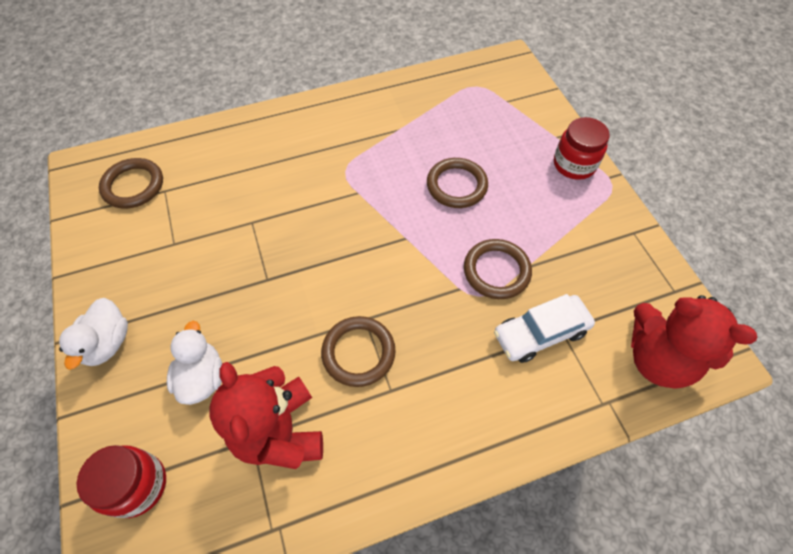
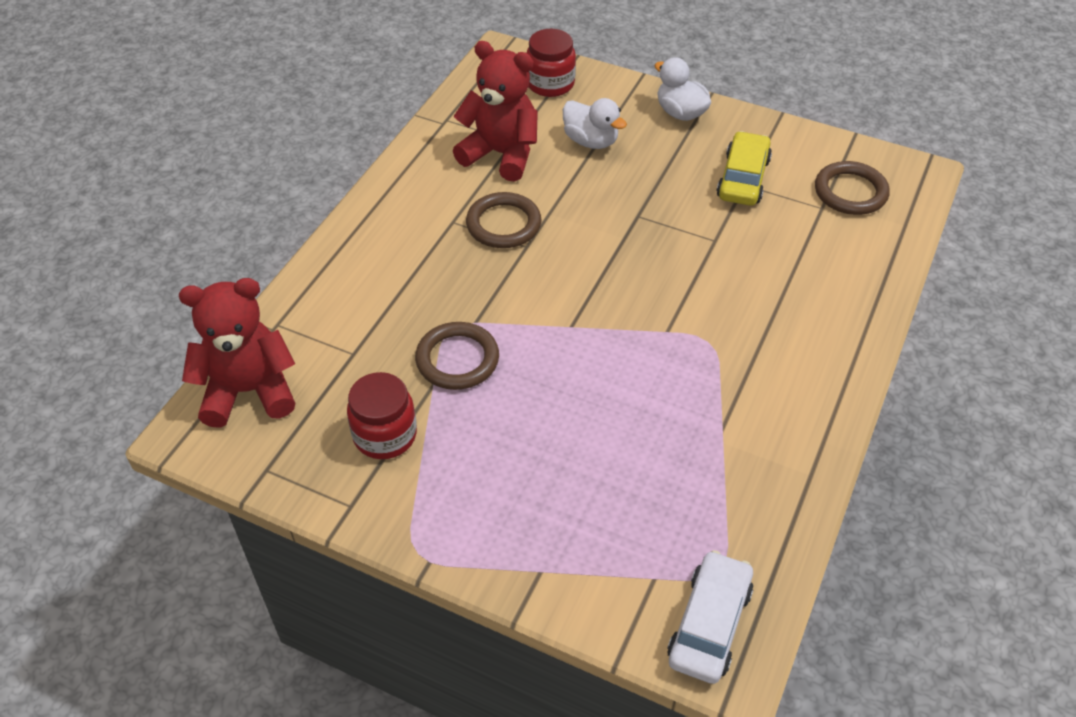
camera: 135 degrees right, 10 degrees down
(167, 248) = (743, 178): none -> yellow car
(456, 185) = (584, 412): brown ring -> none
(540, 333) = (371, 338): white car -> white car (709, 624)
(574, 164) = (484, 544): red jar -> red jar (385, 435)

